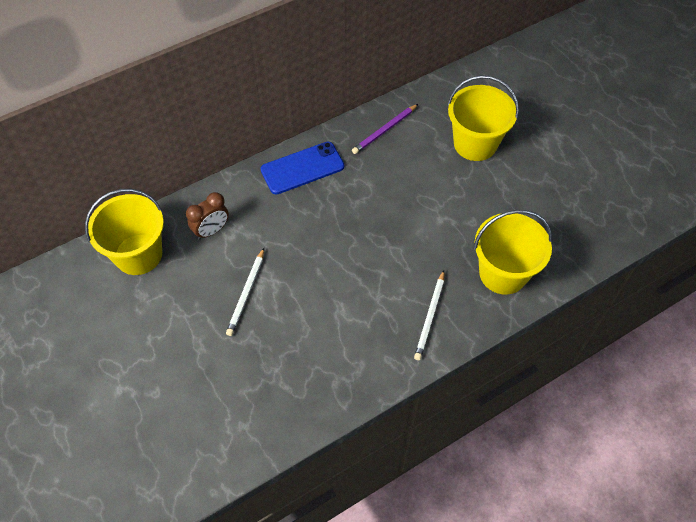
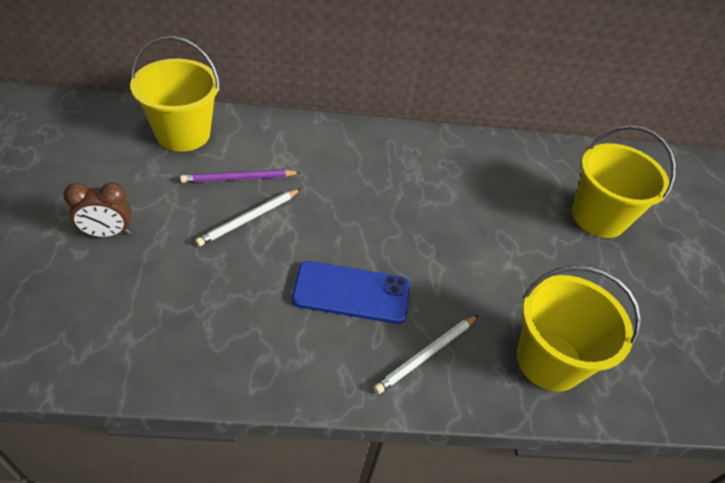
camera: 25 degrees right, 10 degrees down
(211, 230) = (265, 150): brown clock -> brown clock (107, 233)
(302, 168) = (396, 147): blue phone -> blue phone (351, 293)
(384, 131) = (504, 158): purple pencil -> purple pencil (238, 179)

